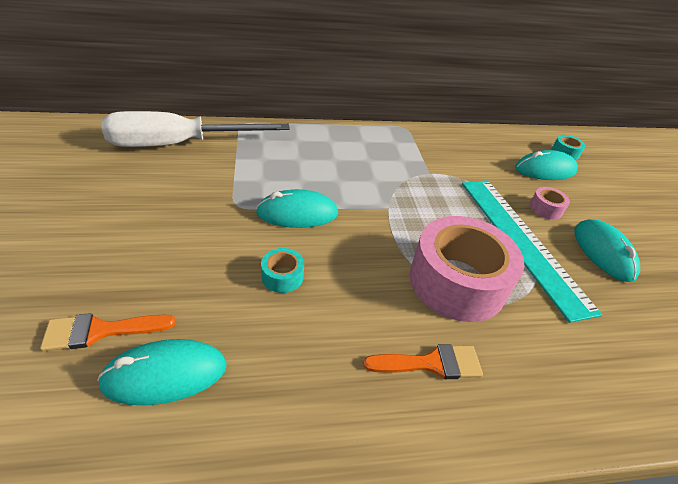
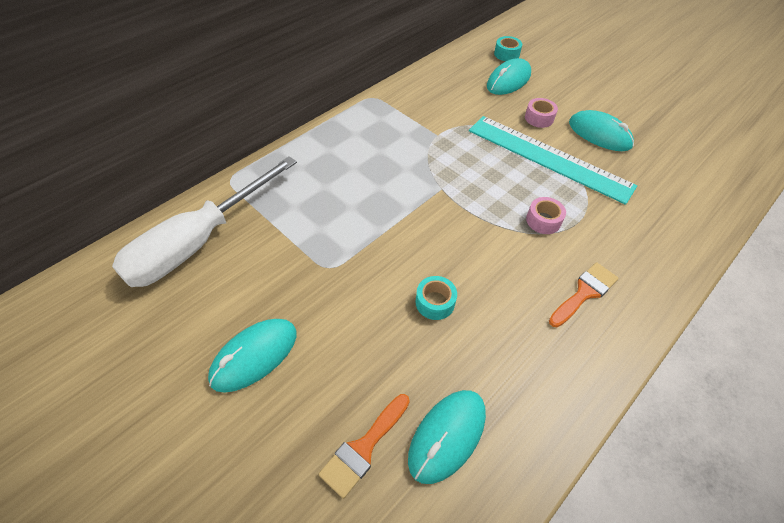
camera: 35 degrees left, 10 degrees up
(297, 213) = (384, 241): turquoise mouse -> turquoise mouse (254, 356)
(457, 282) = (543, 220): pink tape -> pink tape, size x0.42

